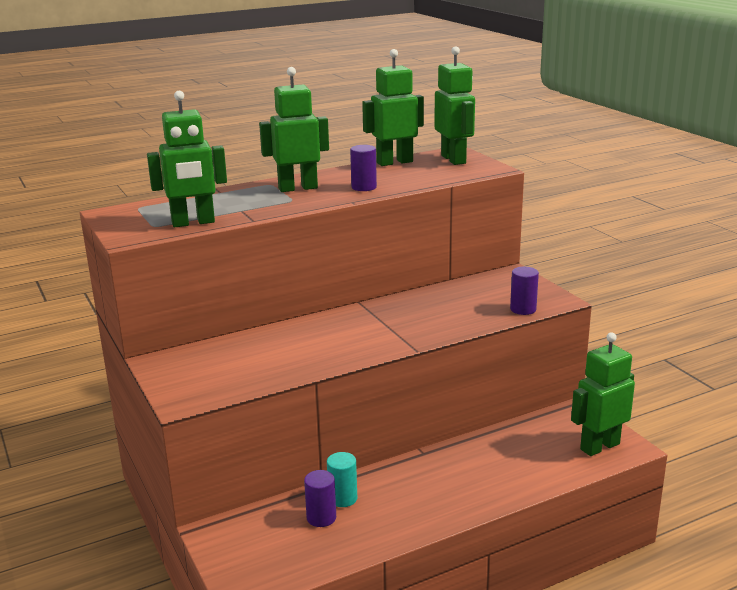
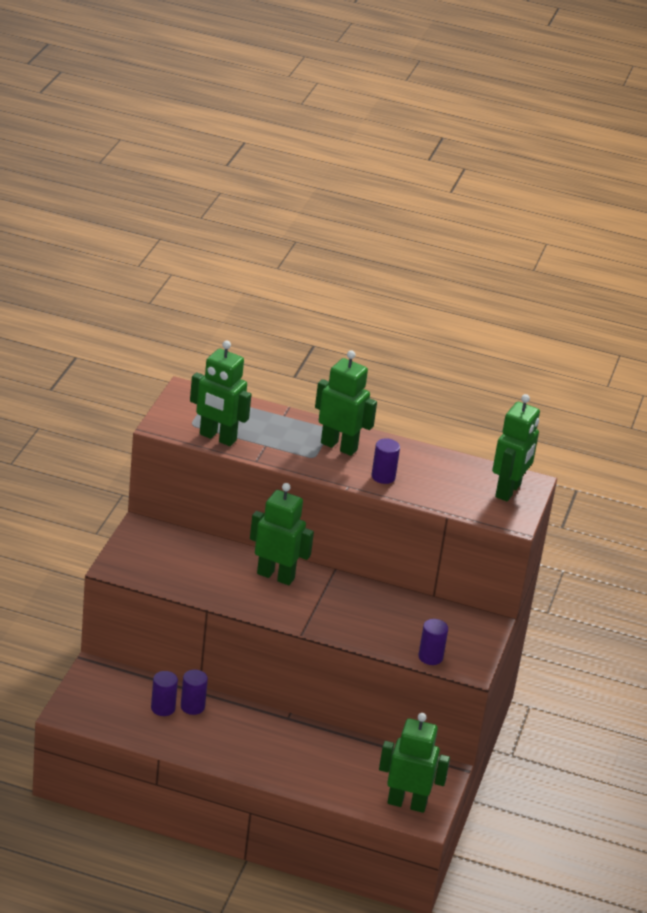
camera: 40 degrees right, 10 degrees up
(343, 498) = (192, 706): turquoise cylinder -> purple cylinder
(394, 162) = (459, 463): green robot -> green robot (276, 576)

